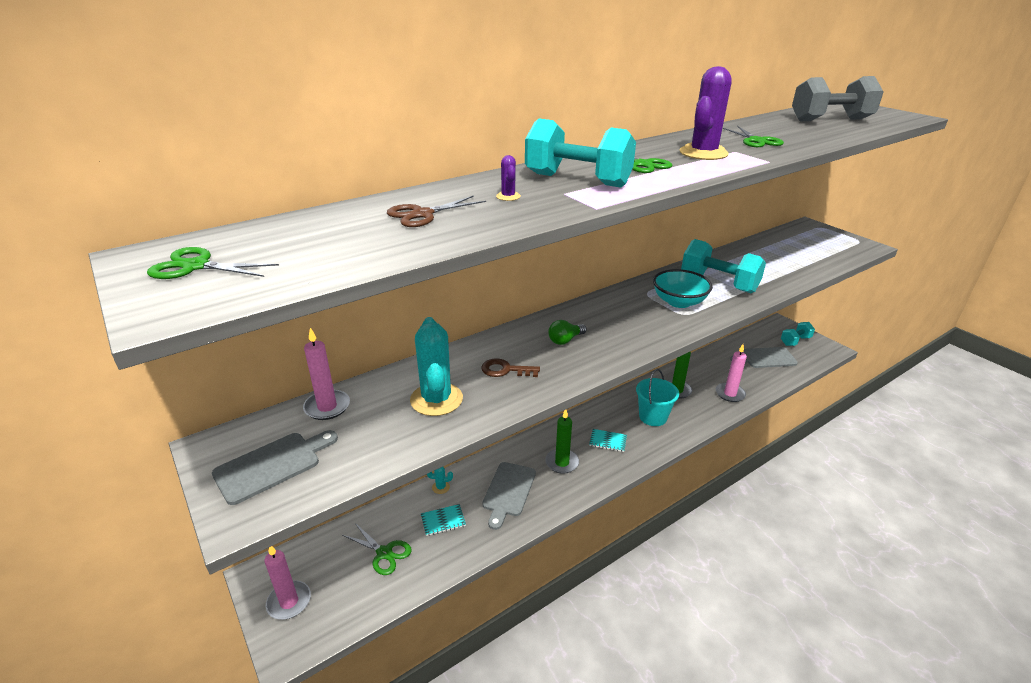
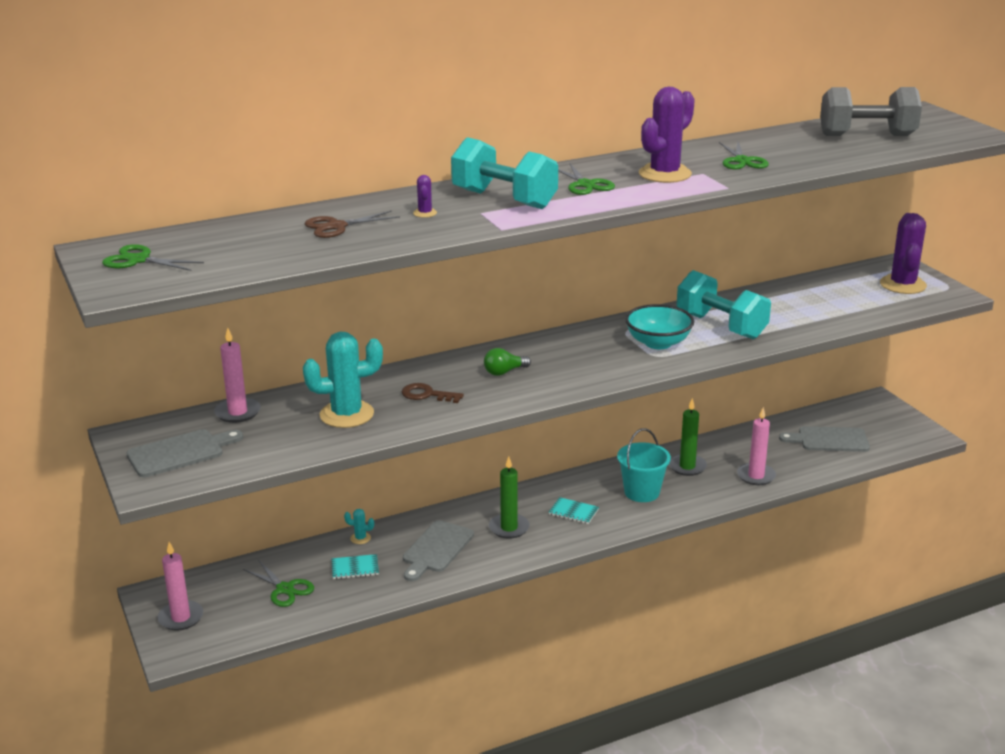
camera: 10 degrees right, 5 degrees down
(436, 399) = (346, 414): turquoise cactus -> turquoise cactus turned 75 degrees clockwise
(795, 341) = (884, 423): turquoise dumbbell -> none
(826, 241) = (903, 285): none -> purple cactus

